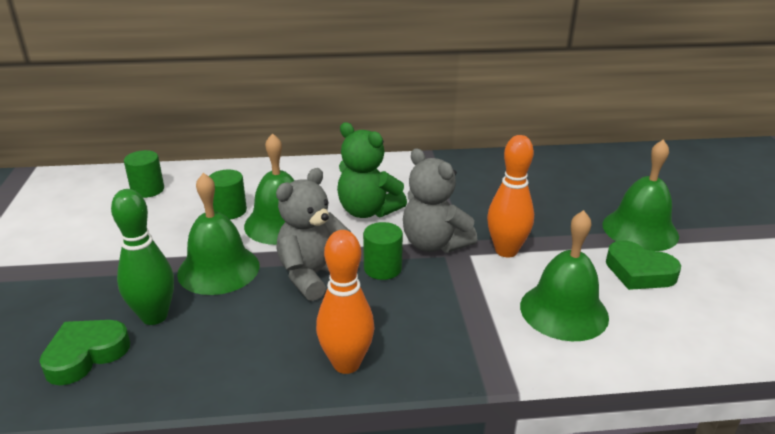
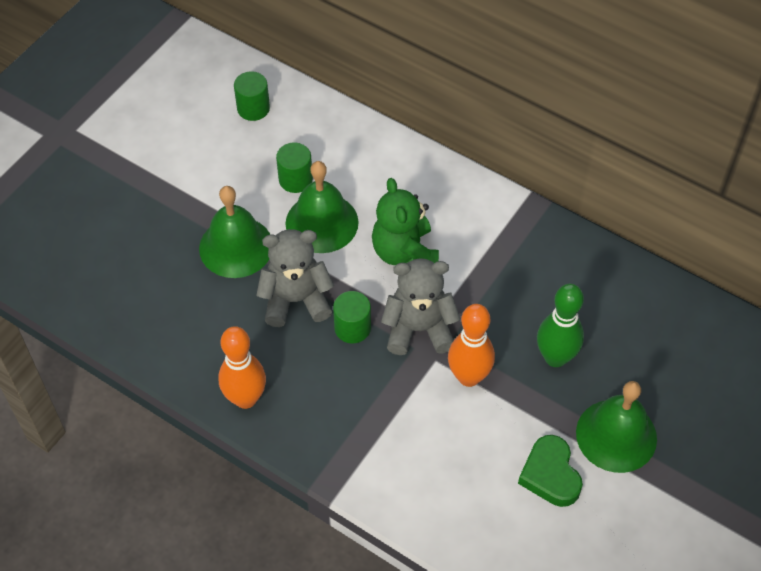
camera: 40 degrees right, 25 degrees up
(86, 355) = (100, 276): green heart -> none
(154, 316) = (161, 268): green bowling pin -> green bowling pin (555, 357)
(434, 244) = (419, 329): grey teddy bear -> grey teddy bear turned 90 degrees clockwise
(564, 311) = (441, 465): green bell -> none

